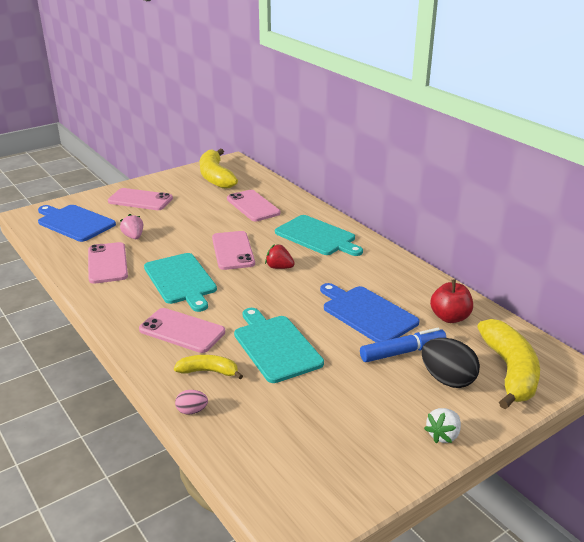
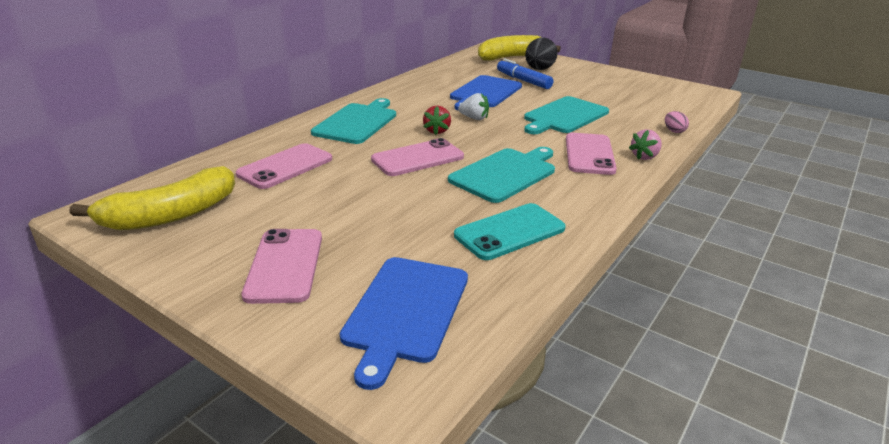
camera: 110 degrees left, 0 degrees up
(107, 263) = (510, 232): pink phone -> turquoise phone
(133, 237) = (423, 233): pink strawberry -> pink strawberry (645, 157)
(209, 371) = (625, 133): yellow banana -> none
(443, 435) = (592, 69): white strawberry -> white strawberry (474, 118)
(450, 317) = (465, 71): red apple -> none

